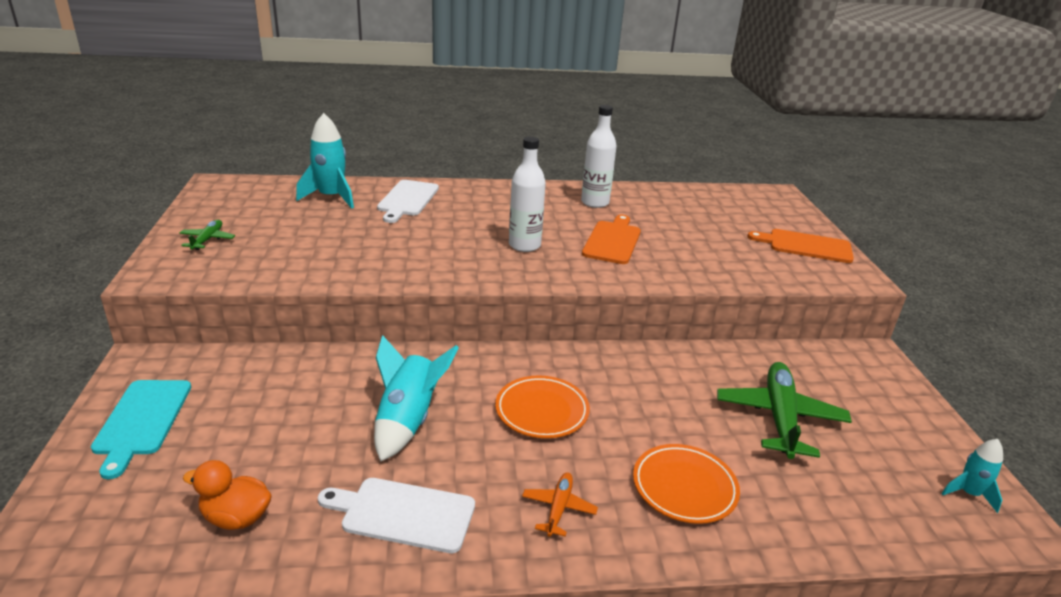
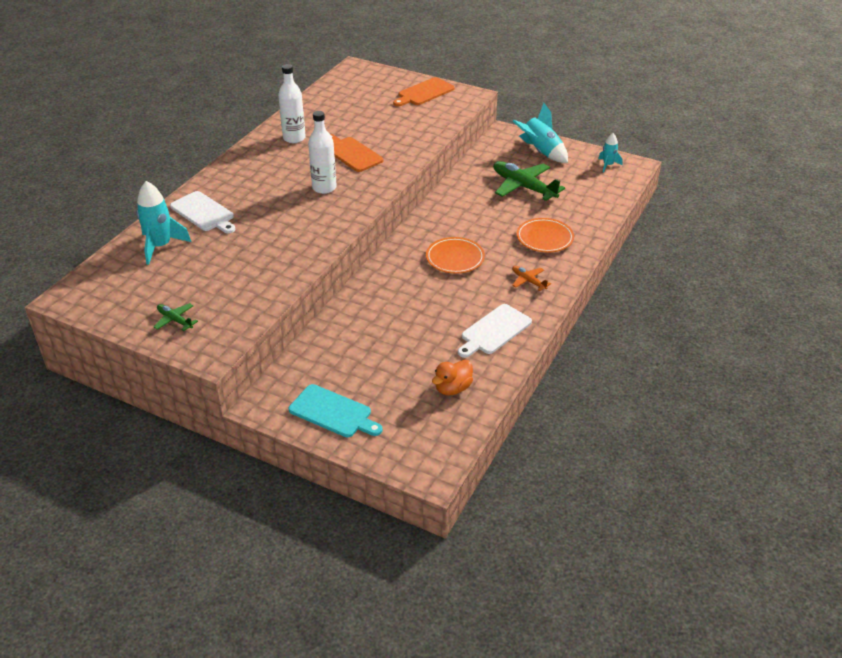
camera: 55 degrees left, 10 degrees up
(408, 420) = (422, 308): turquoise rocket -> turquoise rocket (541, 152)

